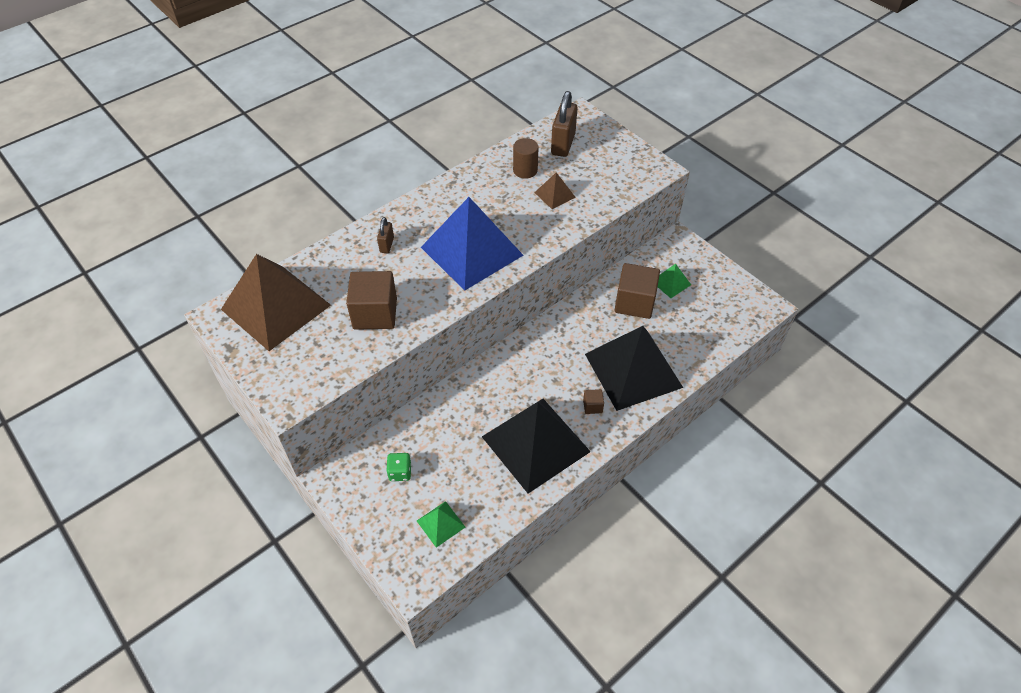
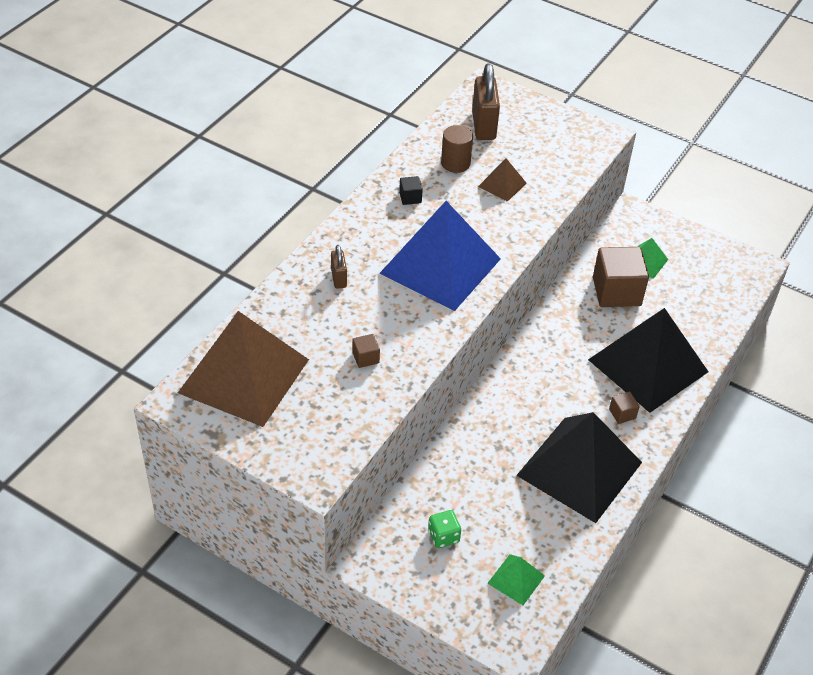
camera: 20 degrees left, 5 degrees down
(375, 313) = (365, 358): brown cube -> brown cube, size x0.44
(475, 191) = (410, 197): none -> black cube

